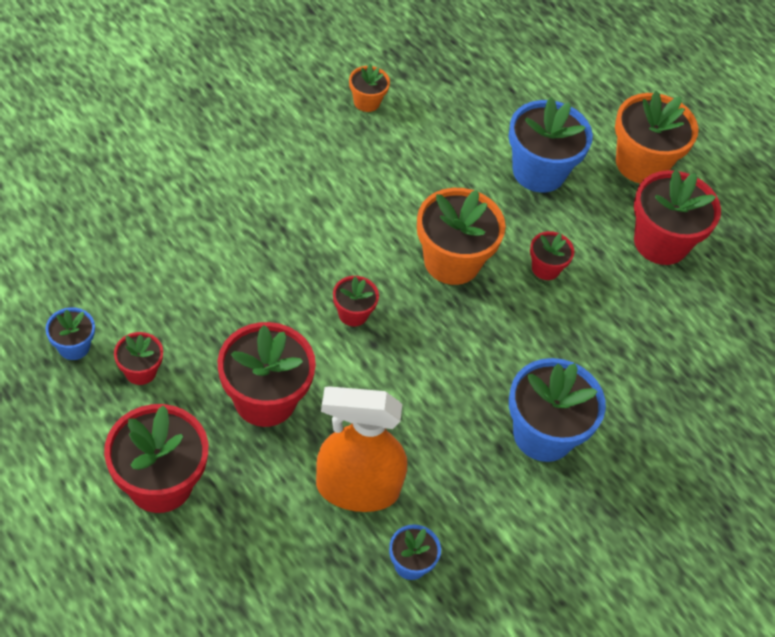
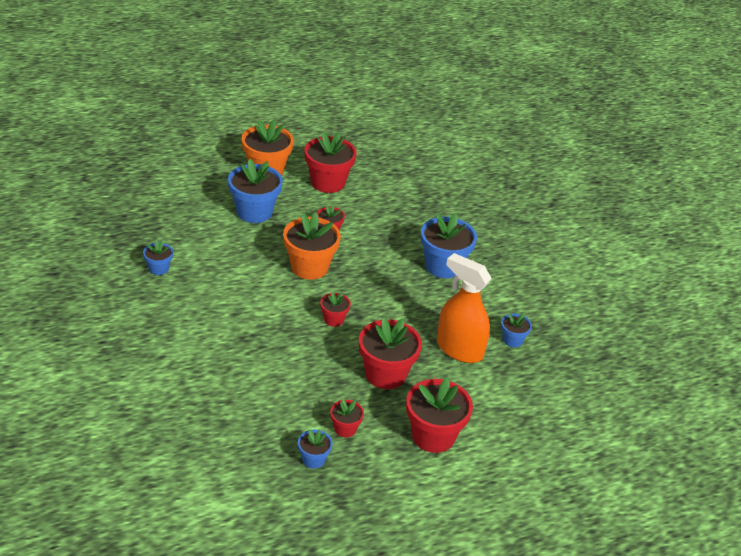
camera: 70 degrees left, 15 degrees down
(357, 488) = (459, 349): orange spray bottle -> orange spray bottle turned 105 degrees clockwise
(366, 102) = (158, 268): orange flower pot -> blue flower pot

